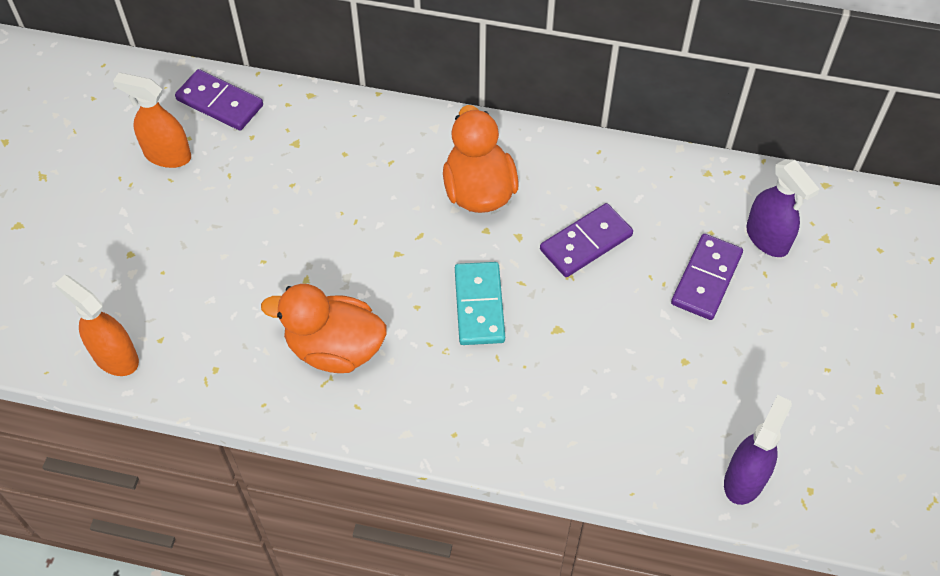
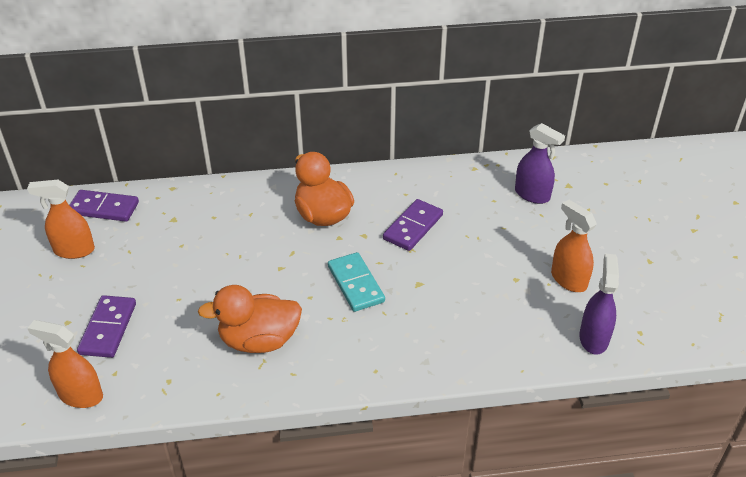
camera: 20 degrees left, 15 degrees down
(706, 279) = (505, 227): purple domino -> purple domino (108, 328)
(753, 384) = (568, 280): none -> orange spray bottle

